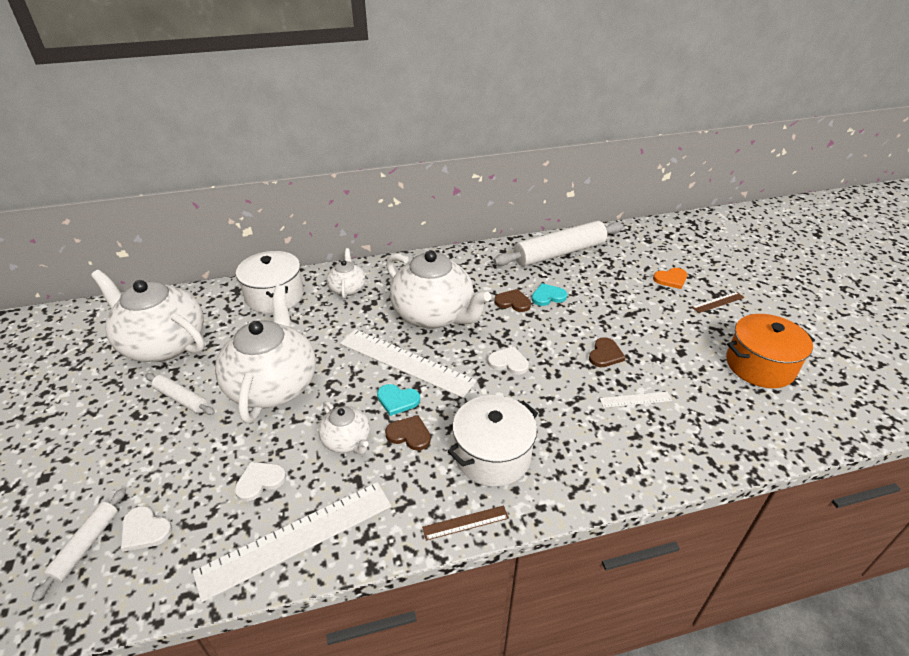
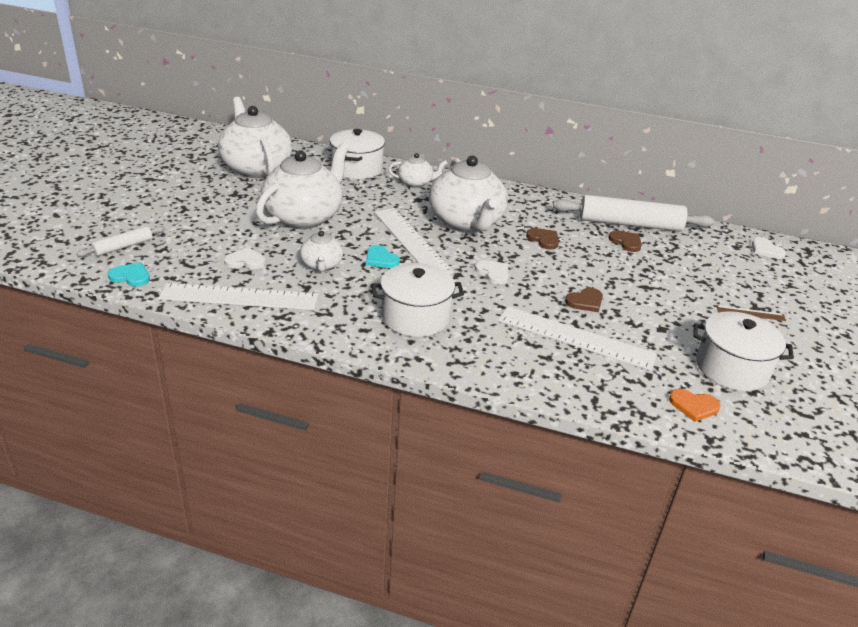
camera: 30 degrees right, 5 degrees down
(145, 530) = (159, 254): white heart -> white heart (766, 250)
(181, 398) = (239, 201): white rolling pin -> none
(347, 289) = (416, 183): white teapot -> white teapot turned 60 degrees clockwise
(409, 434) = (368, 280): brown heart -> brown heart (626, 242)
(465, 523) = (354, 340): brown ruler -> none
(548, 296) = (580, 247): turquoise heart -> turquoise heart (131, 276)
(635, 399) = (575, 338): white ruler -> white ruler, size x2.22
(671, 279) = (722, 280): orange heart -> orange heart (693, 406)
(759, 365) = (732, 368): orange pot -> white pot

